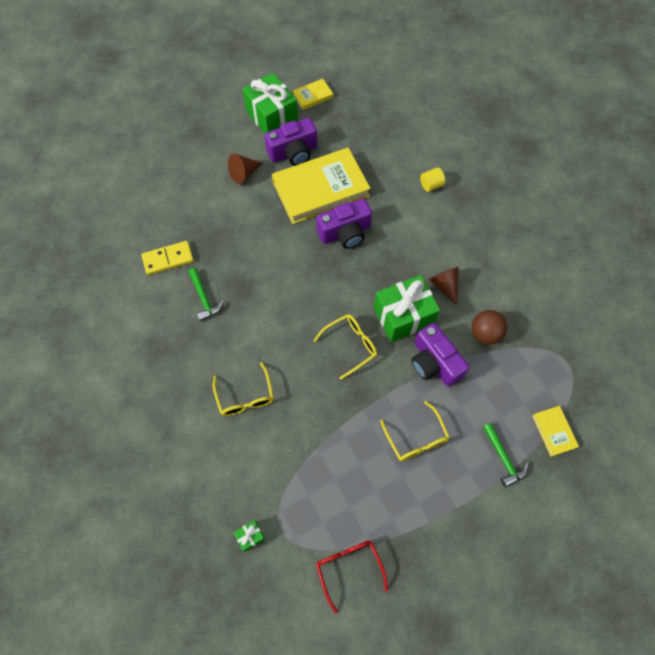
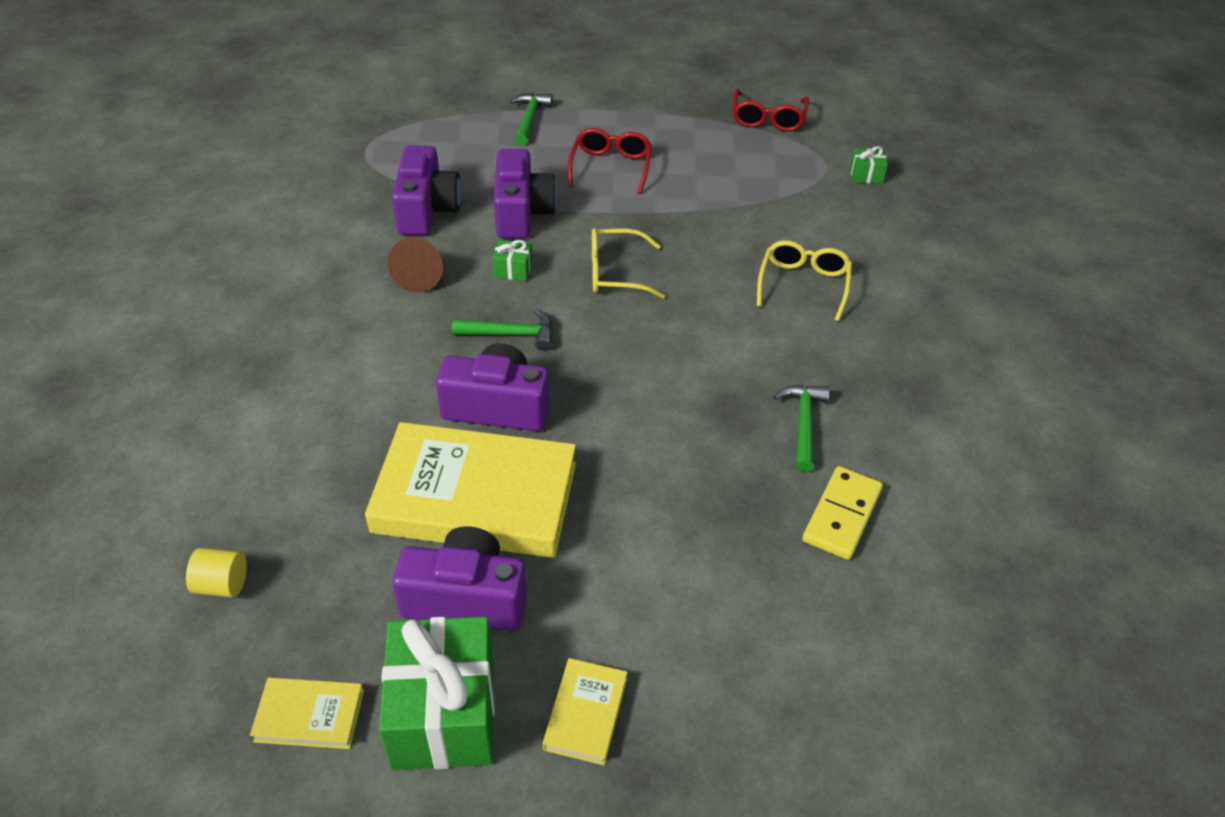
camera: 150 degrees left, 20 degrees down
(168, 259) = (841, 515): yellow domino -> yellow domino turned 75 degrees counterclockwise
(244, 173) = (600, 606): brown cone -> none
(371, 274) = (511, 334): none -> green hammer
(403, 316) = (513, 270): green gift -> green gift, size x0.42
(416, 438) = (611, 167): yellow glasses -> red glasses
(431, 185) = (284, 407): yellow cylinder -> yellow cylinder (222, 585)
(485, 333) = (427, 210): brown ball -> purple camera
(554, 431) = (452, 114): yellow book -> yellow book (585, 713)

